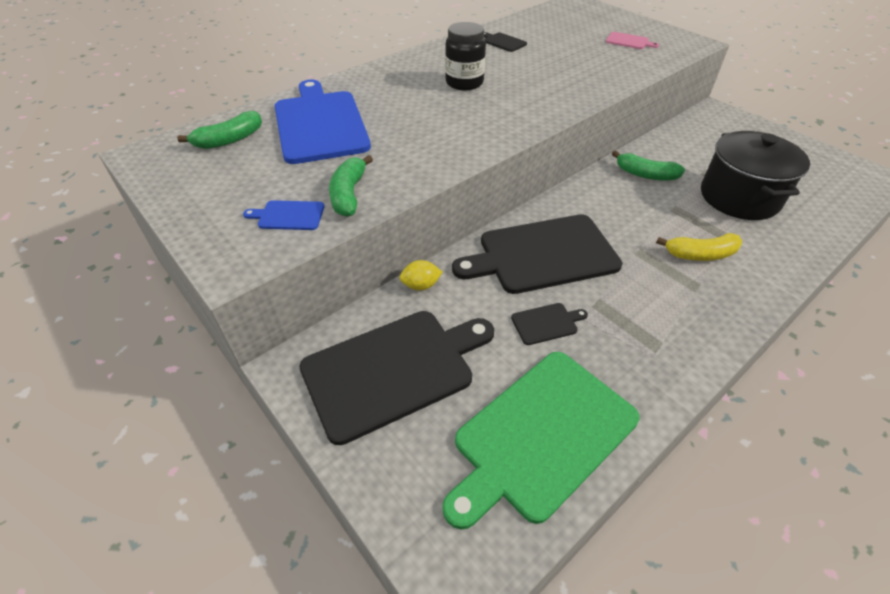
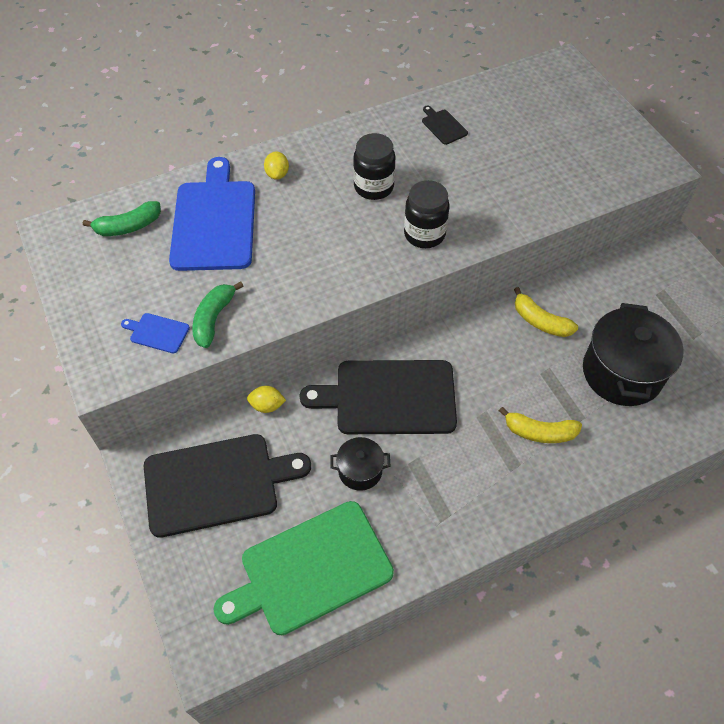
camera: 15 degrees right, 10 degrees up
(369, 86) = (277, 174): none -> yellow lemon
(529, 105) = (424, 234): none -> black jar
(546, 323) = (360, 471): black cutting board -> black pot
(629, 41) = (585, 150): pink cutting board -> none
(645, 174) = (540, 321): green banana -> yellow banana

